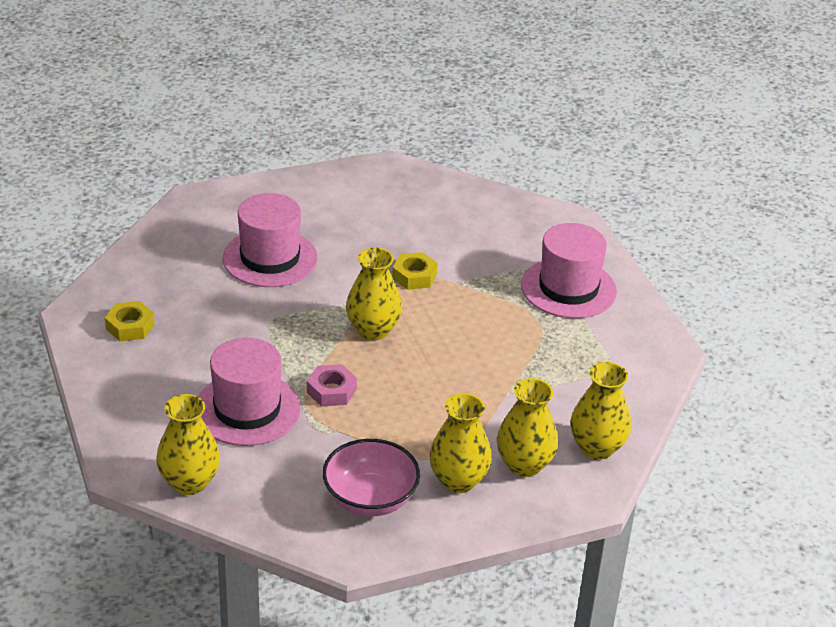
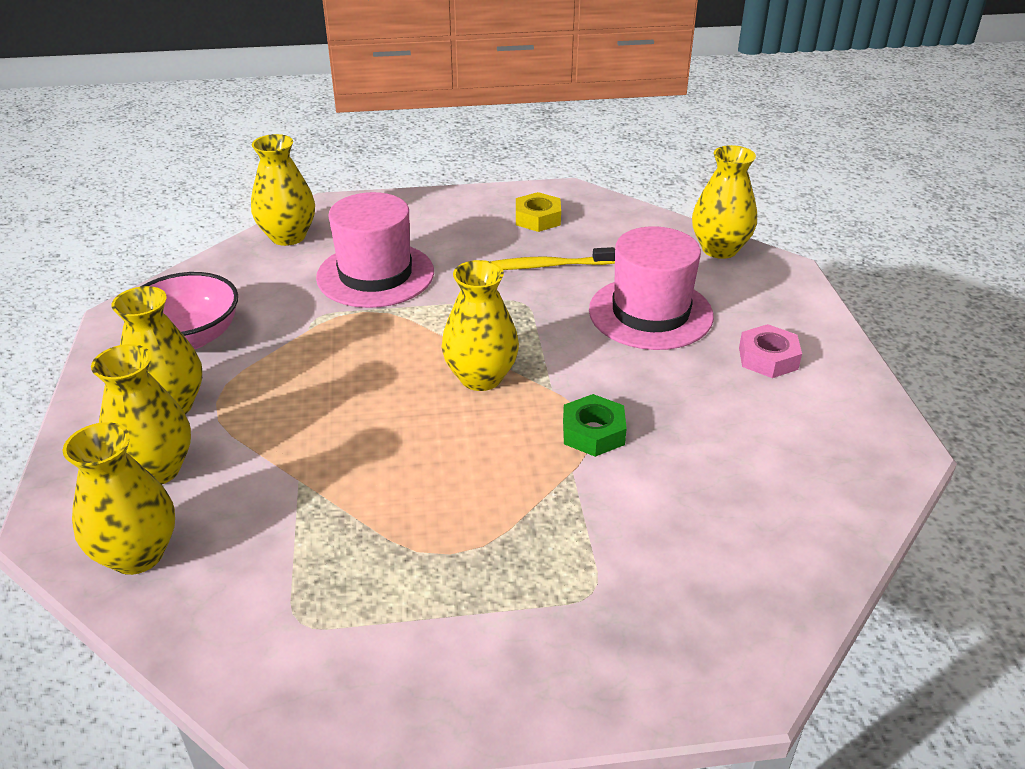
camera: 105 degrees right, 0 degrees up
(168, 227) = (719, 249): none -> yellow vase
(212, 314) = (545, 266): none -> yellow toothbrush
(331, 391) = (379, 332): pink nut -> pink nut (768, 358)
(414, 276) = (593, 432): yellow nut -> green nut
(568, 288) = (527, 615): pink hat -> none

